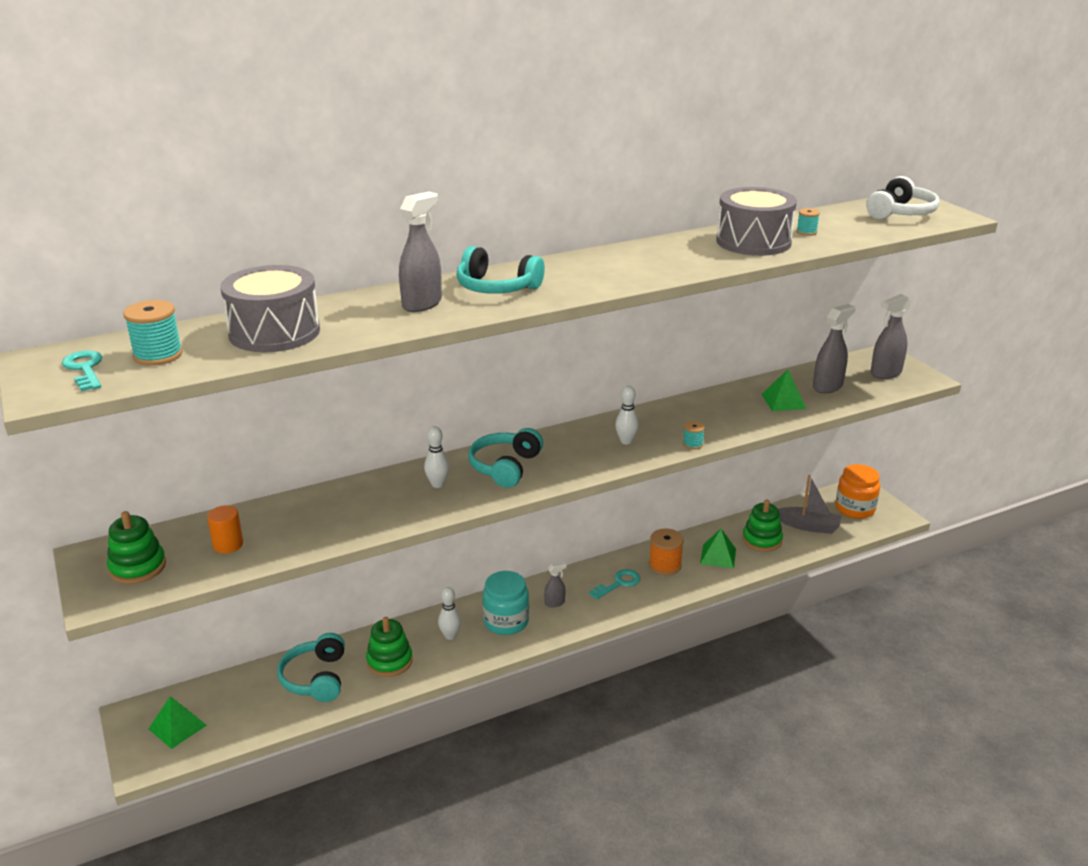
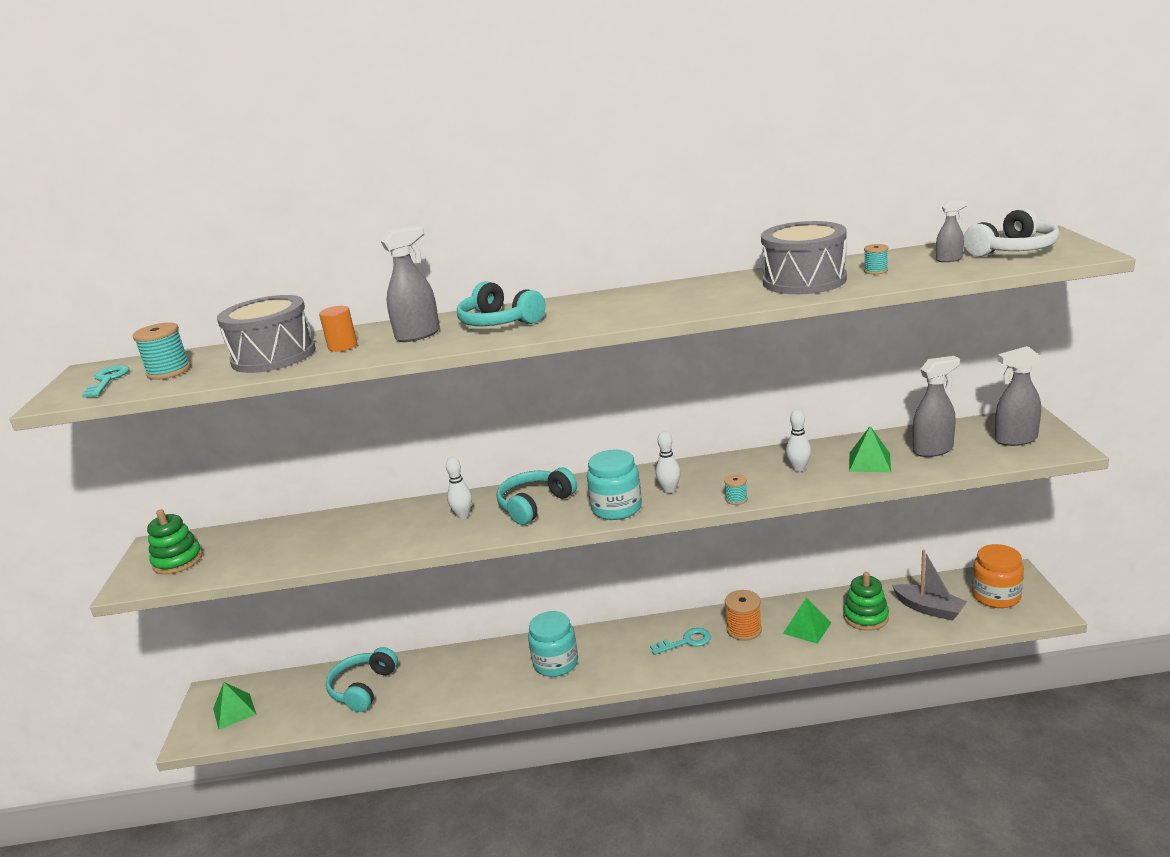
camera: 25 degrees right, 5 degrees down
(228, 545) = (256, 550): orange cylinder -> orange cylinder (342, 346)
(389, 661) = (432, 683): green stacking toy -> none
(450, 636) = (498, 668): white bowling pin -> white bowling pin (798, 468)
(555, 603) = (612, 652): grey spray bottle -> grey spray bottle (949, 259)
(588, 462) = (616, 508): none -> turquoise jar

